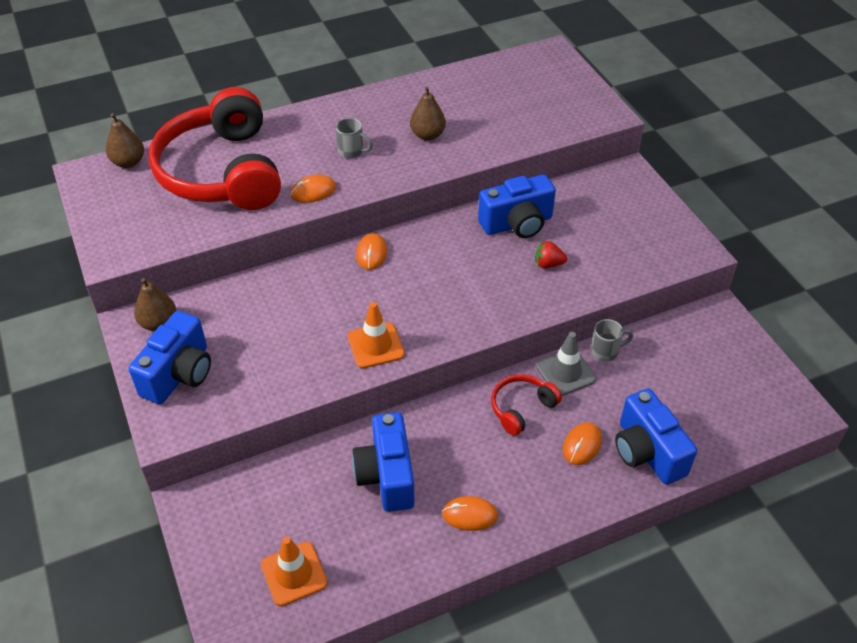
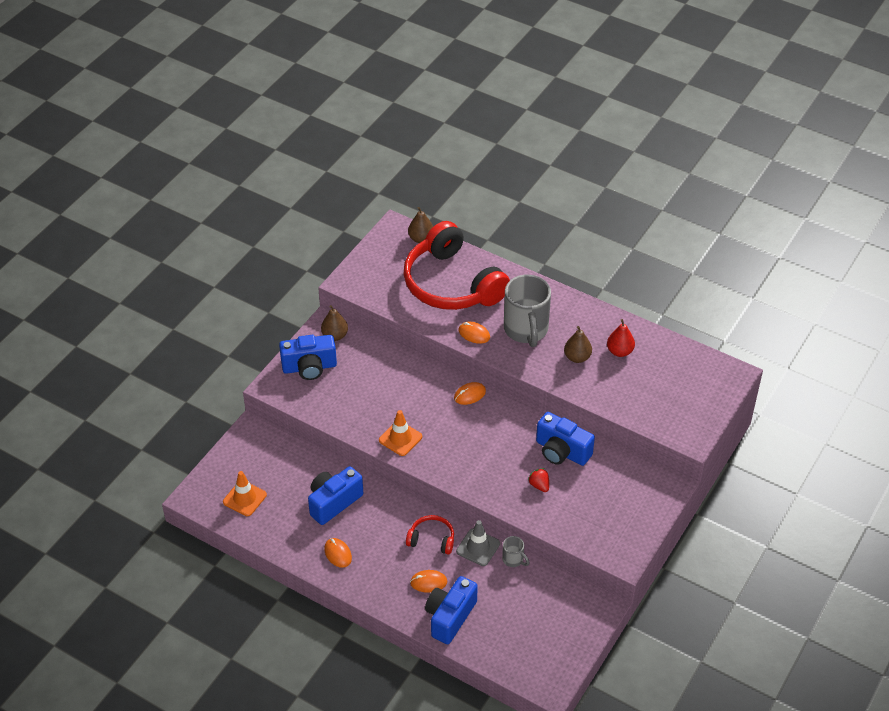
camera: 55 degrees right, 0 degrees up
(222, 172) = (452, 283): red headphones -> red headphones turned 75 degrees counterclockwise
(352, 151) = (526, 330): grey mug -> grey mug, size x2.30
(450, 104) = (619, 351): none -> red pear

